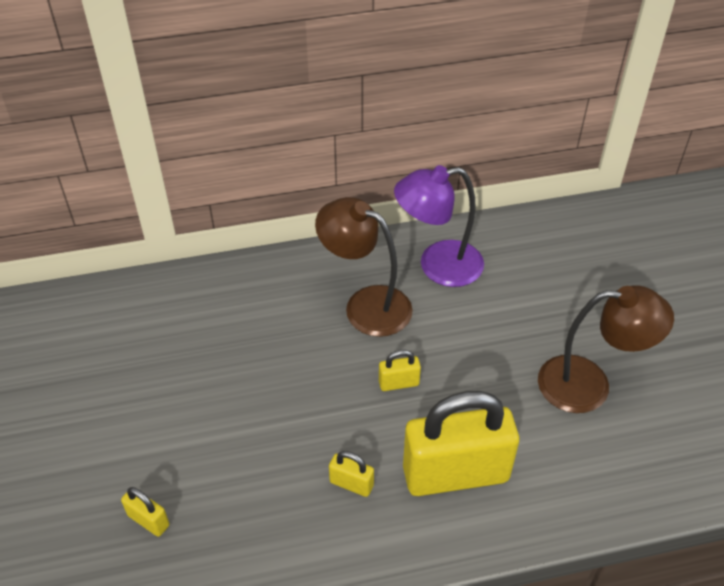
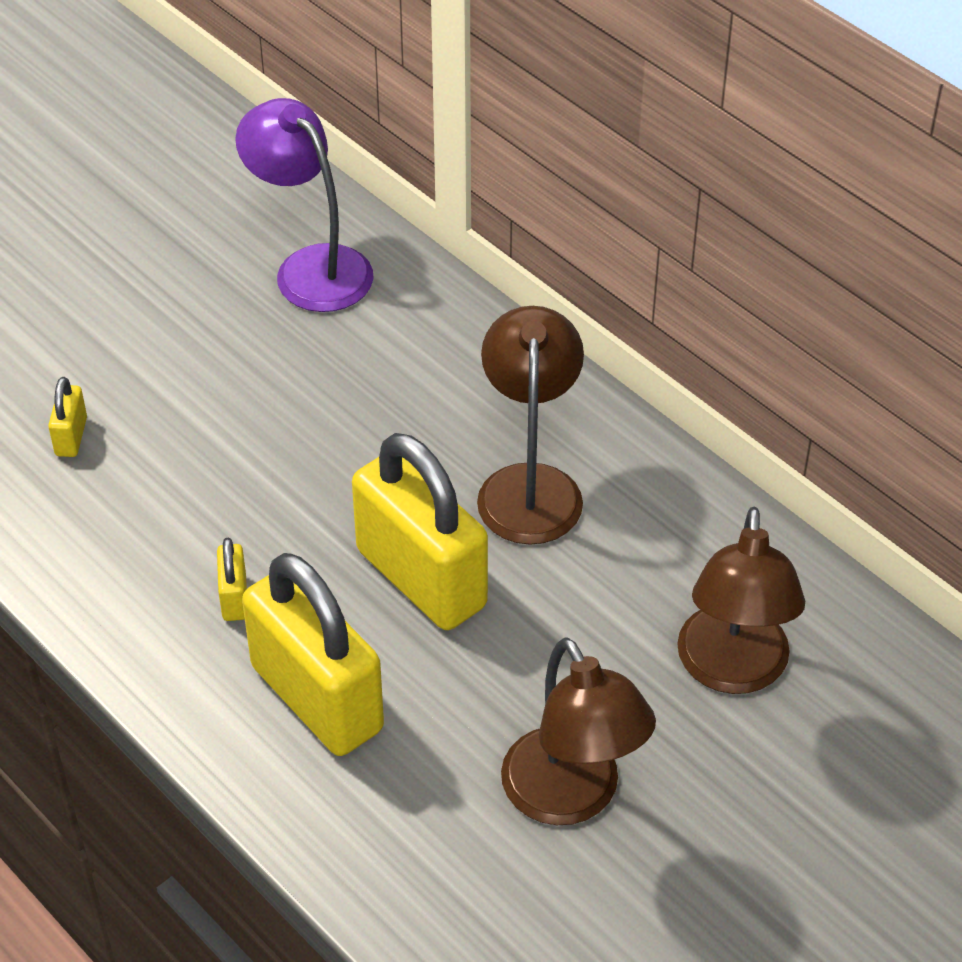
camera: 60 degrees right, 0 degrees up
(398, 383) = (421, 578): yellow padlock -> yellow padlock, size x2.42
(438, 266) = (665, 533): purple lamp -> purple lamp (311, 267)
(543, 282) = (732, 670): none -> brown lamp

